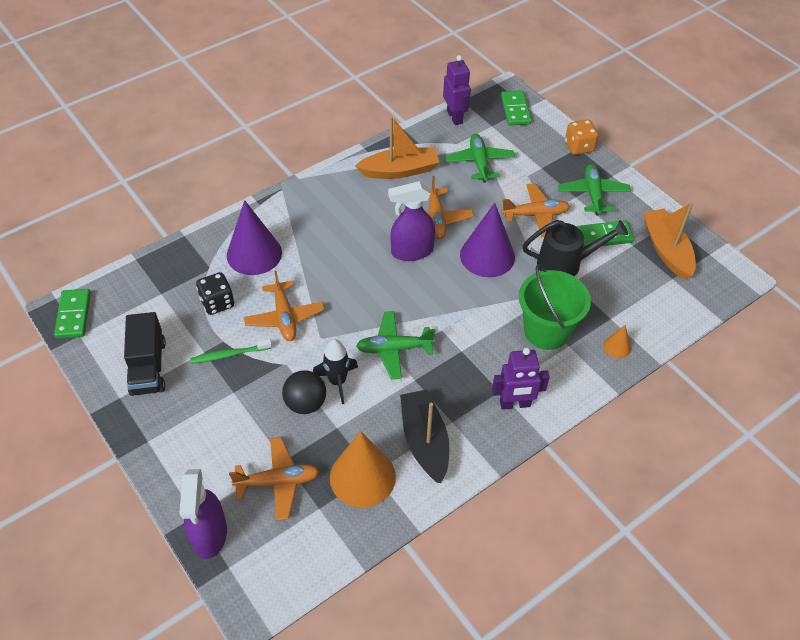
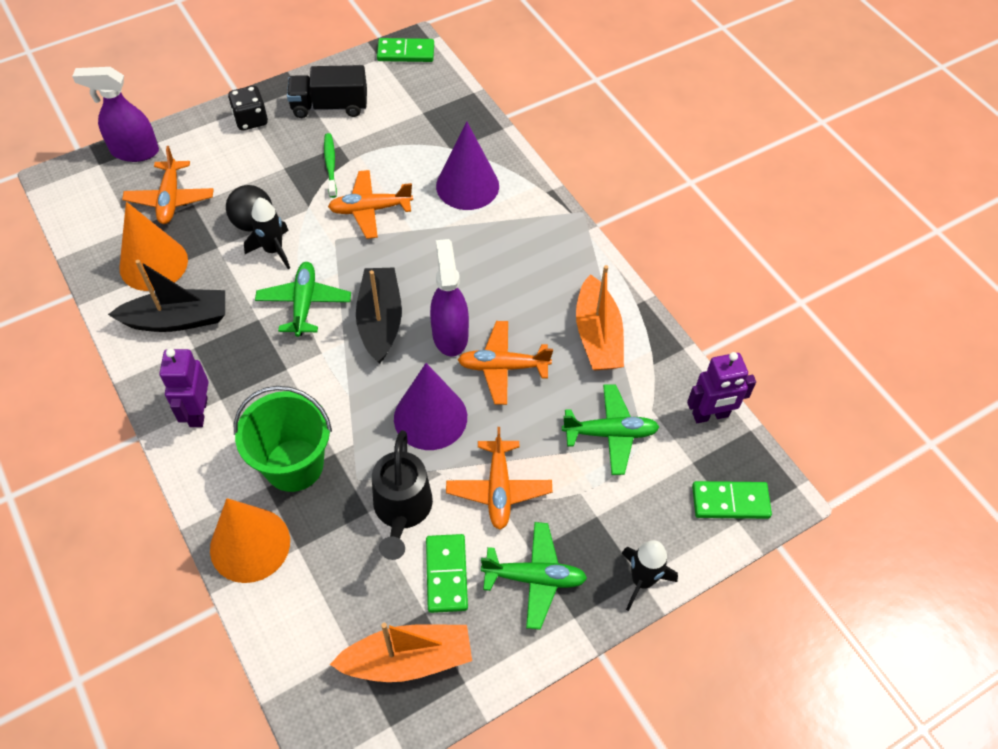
camera: 95 degrees right, 5 degrees up
(217, 303) = (401, 155): black dice -> black dice (251, 120)
(404, 295) = (380, 321): none -> black boat
(579, 147) = (642, 580): orange dice -> black rocket
(617, 347) = (250, 544): orange cone -> orange cone, size x2.17

